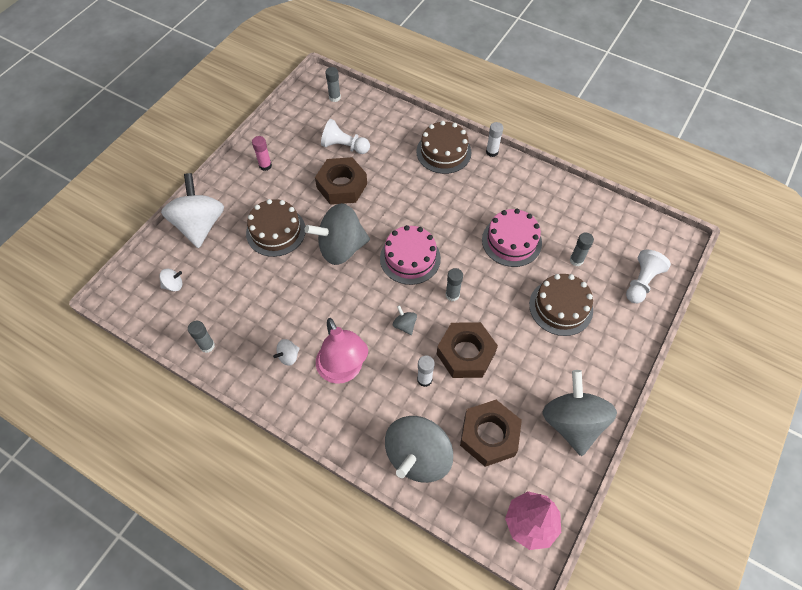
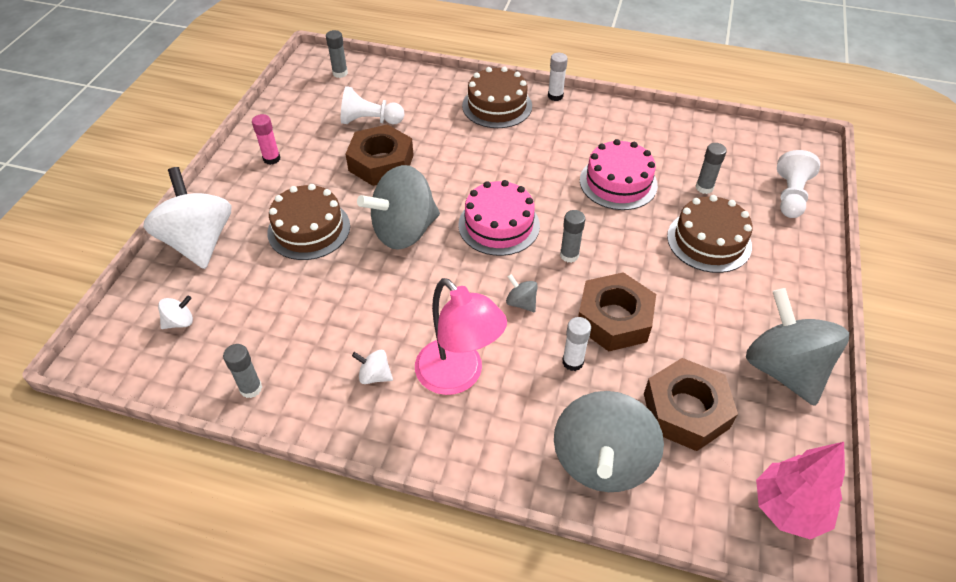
camera: 15 degrees left, 10 degrees down
(288, 356) = (374, 375): white spinning top -> white spinning top turned 75 degrees clockwise

